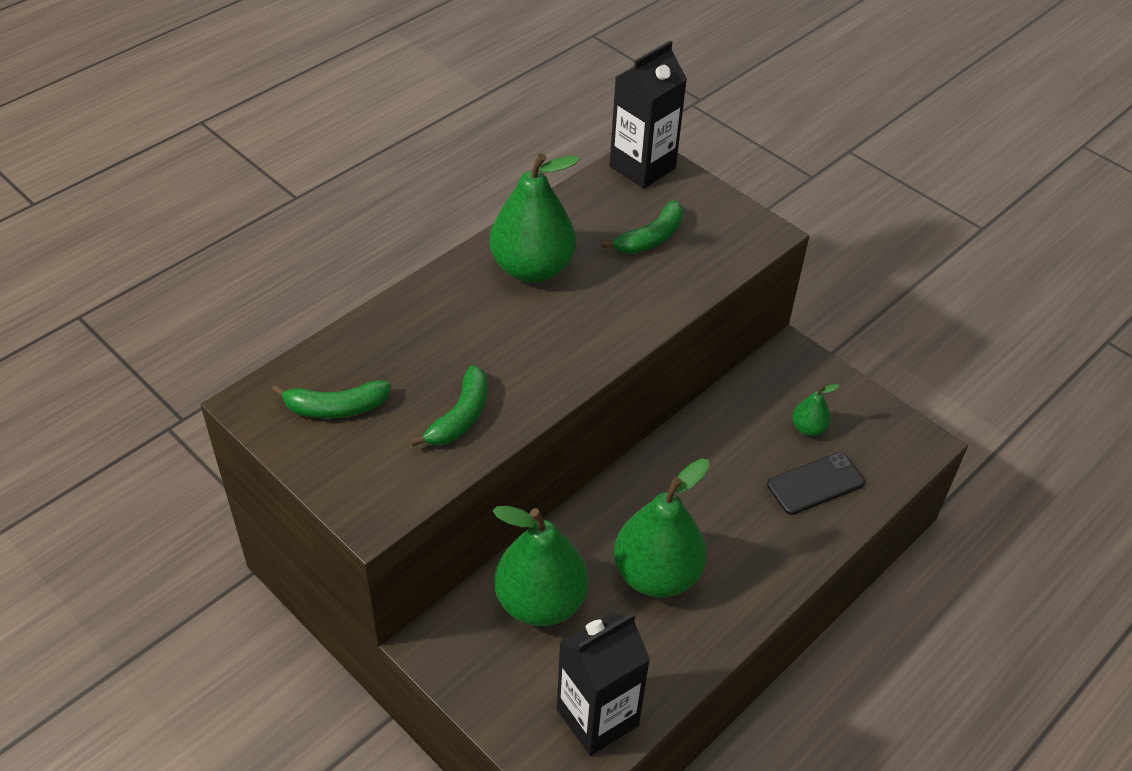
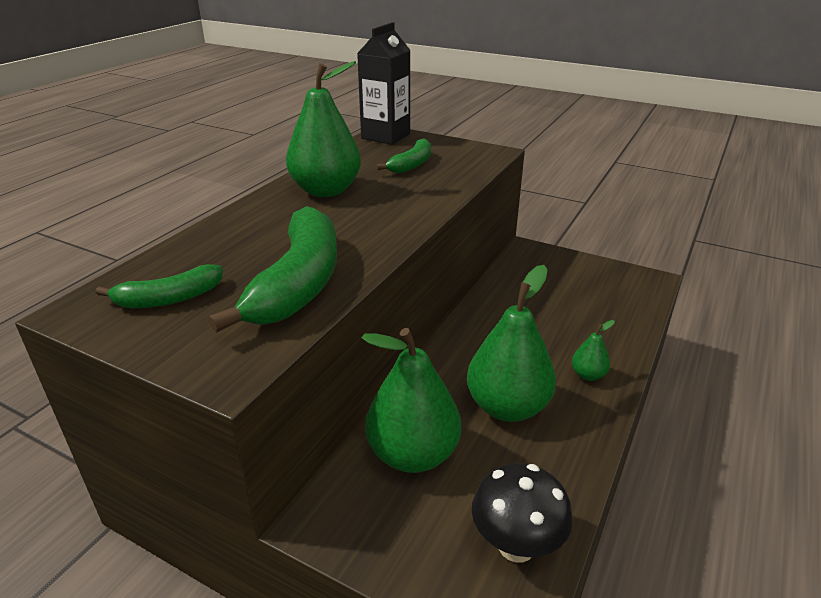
camera: 15 degrees left, 15 degrees down
(460, 417) = (298, 283): green banana -> green banana, size x1.85
(597, 717) = (516, 545): black carton -> black mushroom
(808, 428) = (567, 287): green pear -> green pear (588, 375)
(815, 483) = (595, 318): black phone -> none

